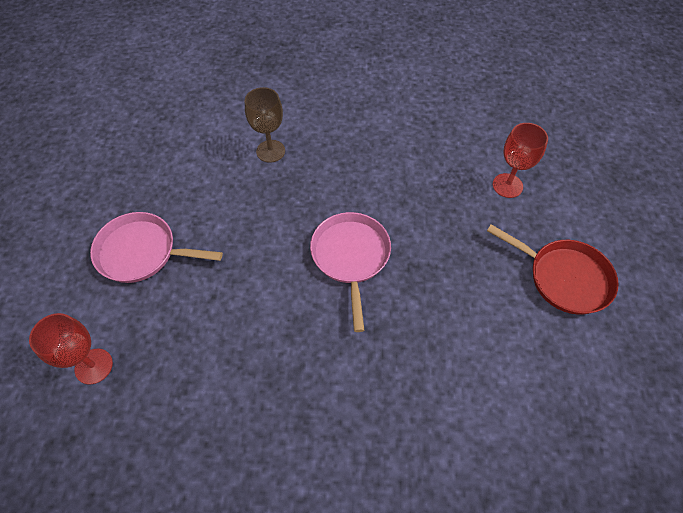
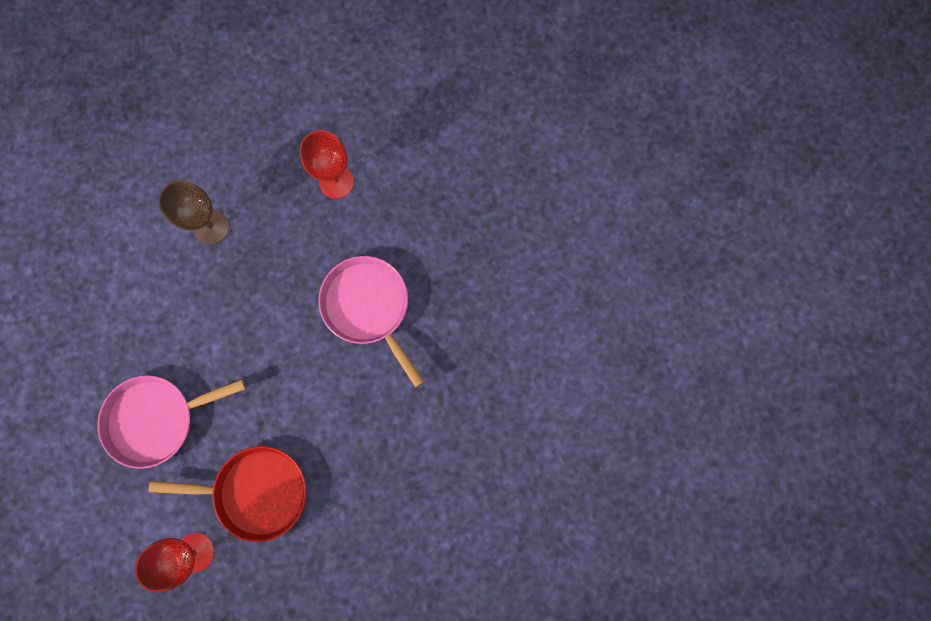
camera: 30 degrees left, 20 degrees up
(507, 185) = (482, 137): red goblet -> red goblet (336, 182)
(564, 277) = (578, 218): red pan -> red pan (256, 492)

